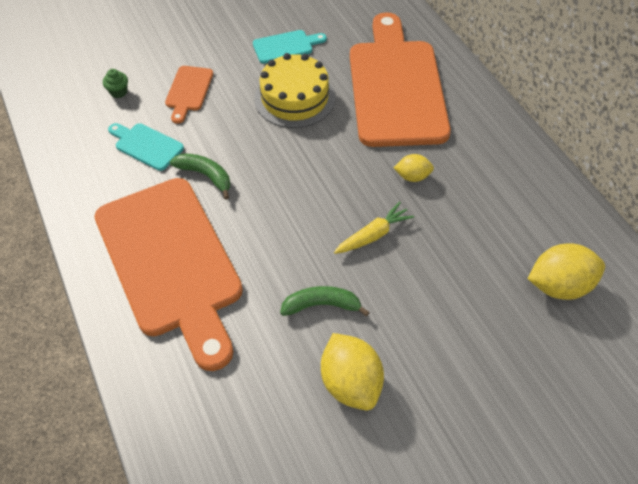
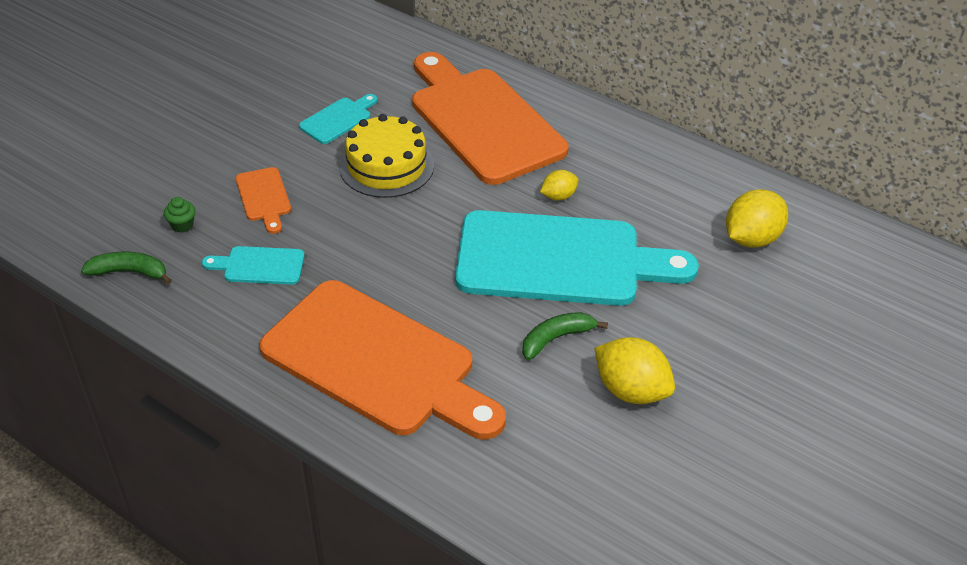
camera: 30 degrees left, 10 degrees down
(205, 176) = (349, 271): green banana -> green banana (130, 272)
(373, 235) = (559, 260): yellow carrot -> turquoise cutting board

